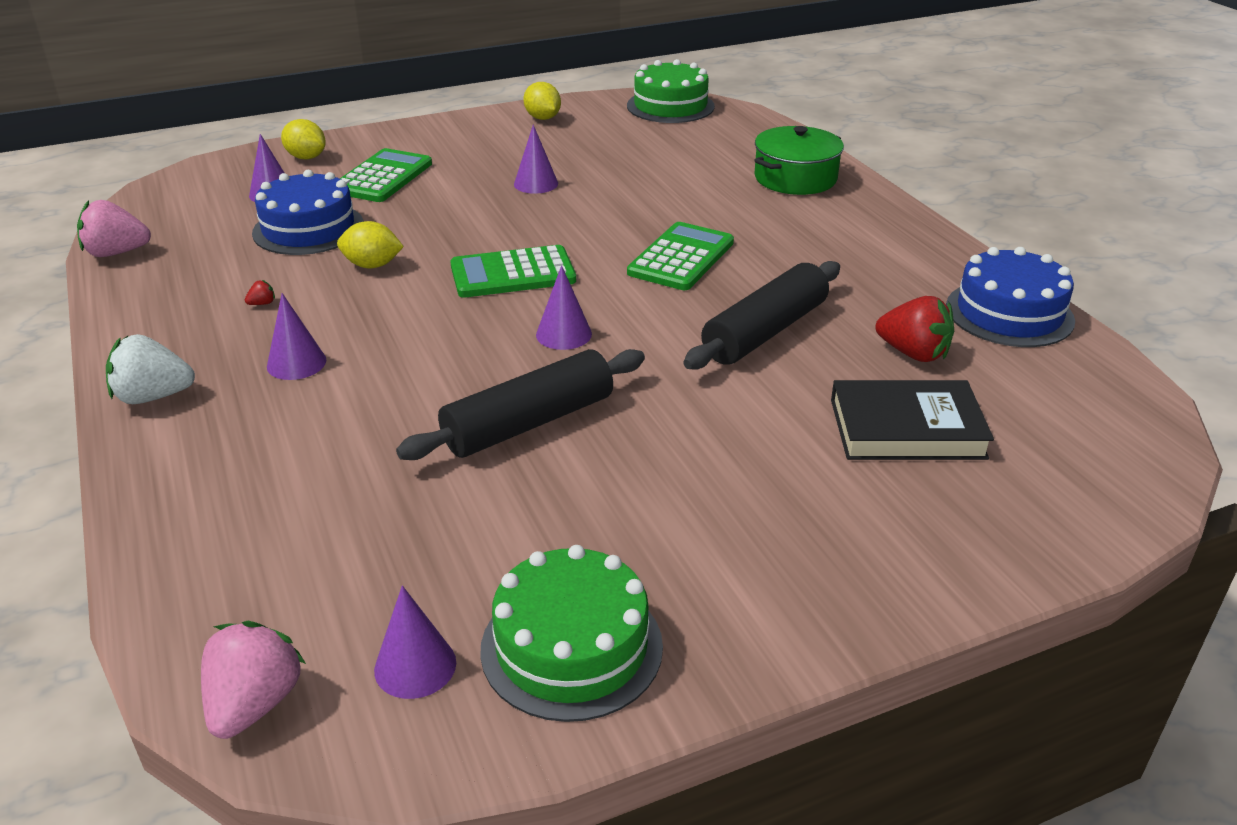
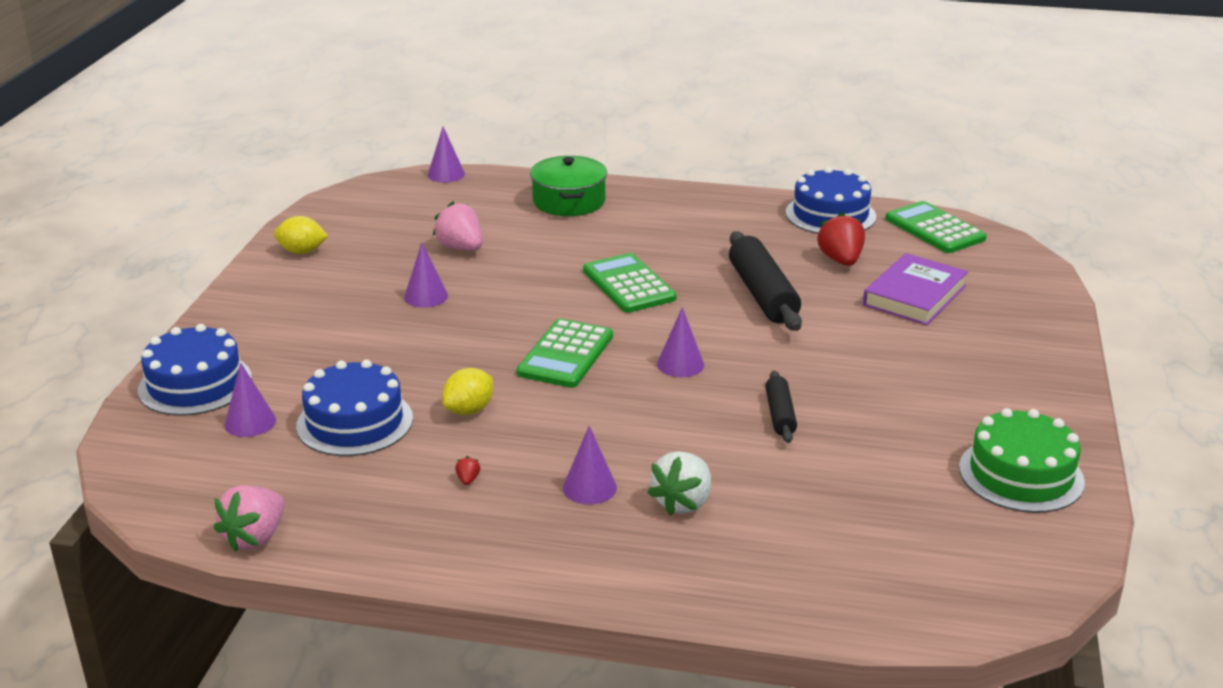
camera: 55 degrees left, 5 degrees down
(153, 396) = (564, 569): white strawberry -> white strawberry (683, 502)
(255, 704) = (988, 604): pink strawberry -> pink strawberry (461, 248)
(306, 157) = (195, 384): yellow lemon -> blue cake
(383, 177) = (303, 358): green calculator -> green calculator (934, 229)
(415, 666) = (997, 534): purple cone -> purple cone (446, 174)
(529, 423) = (780, 415): black rolling pin -> black rolling pin, size x0.54
(670, 106) = (370, 195): green cake -> none
(906, 429) = (914, 295): black book -> purple book
(913, 353) = (841, 260): red strawberry -> red strawberry turned 75 degrees counterclockwise

